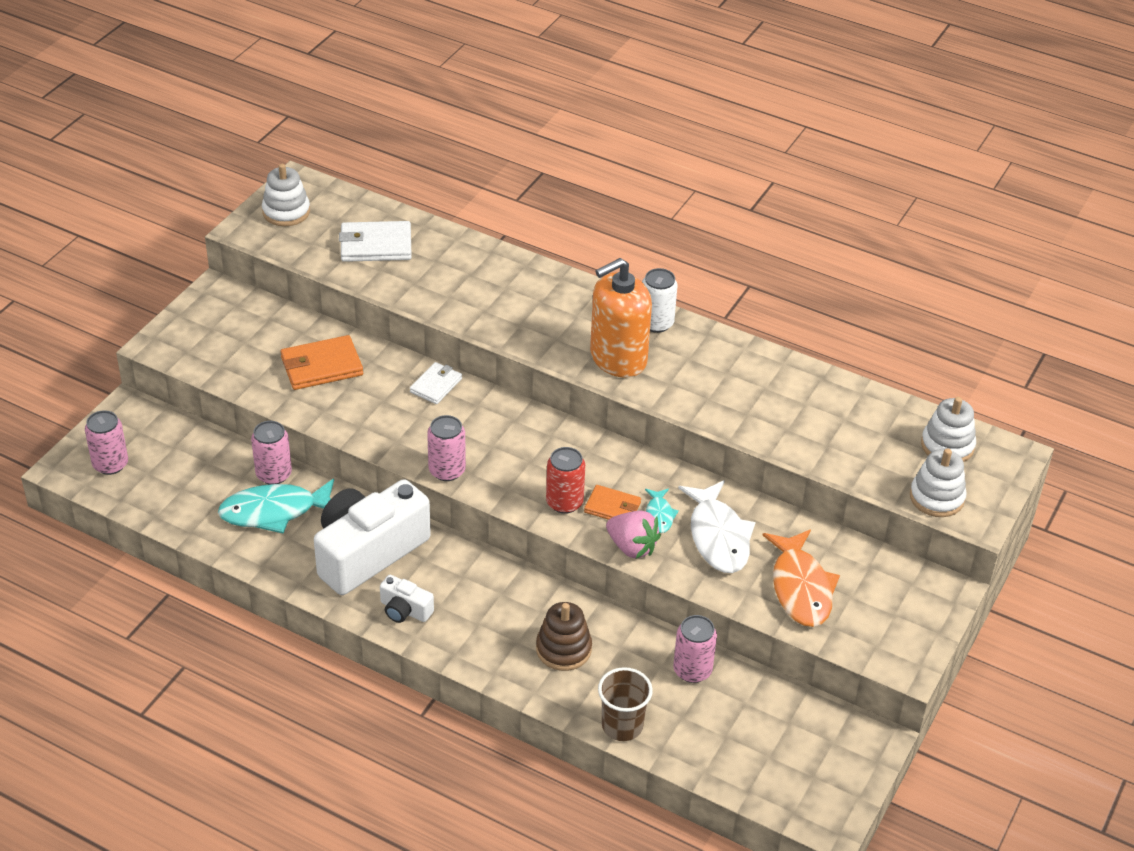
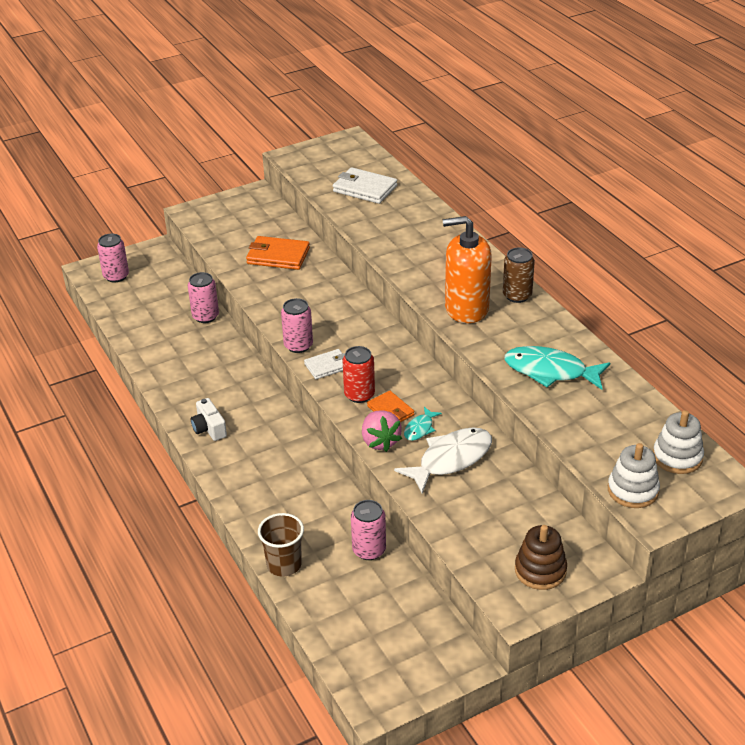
camera: 35 degrees right, 5 degrees down
(274, 512) = (185, 338): turquoise fish -> turquoise fish (550, 371)
(286, 212) = (326, 153): white stacking toy -> none
(368, 552) = (219, 384): white camera -> none
(436, 385) = (341, 292): white wallet -> white wallet (327, 366)
(563, 649) = (290, 497): brown stacking toy -> brown stacking toy (540, 570)
(656, 323) = (517, 295): white can -> brown can
(718, 536) = (451, 459): white fish -> white fish turned 150 degrees counterclockwise
(800, 588) = (482, 519): orange fish -> none

